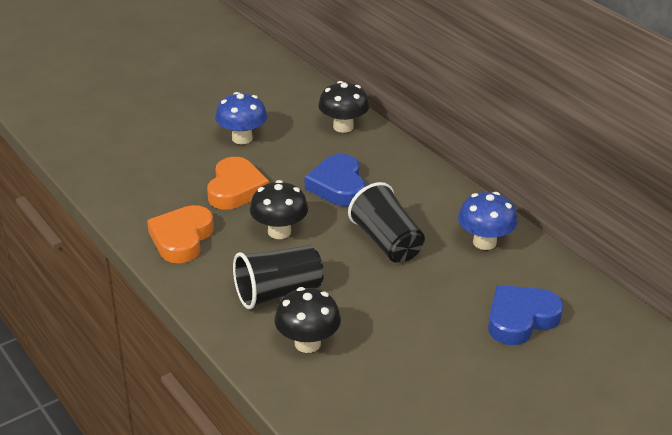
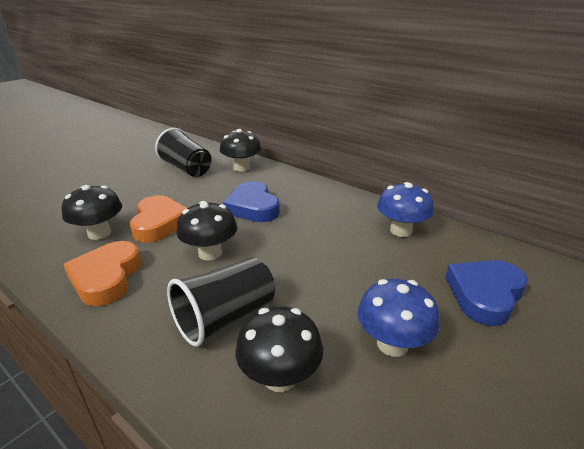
camera: 15 degrees left, 5 degrees down
(176, 191) = (99, 233): none -> black mushroom
(242, 138) = (159, 185): blue mushroom -> blue mushroom (392, 344)
(387, 242) = (316, 245): black cup -> black cup (186, 168)

